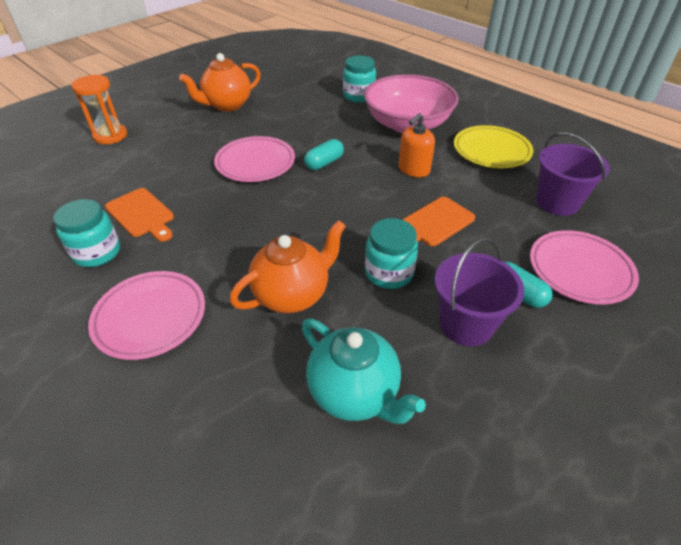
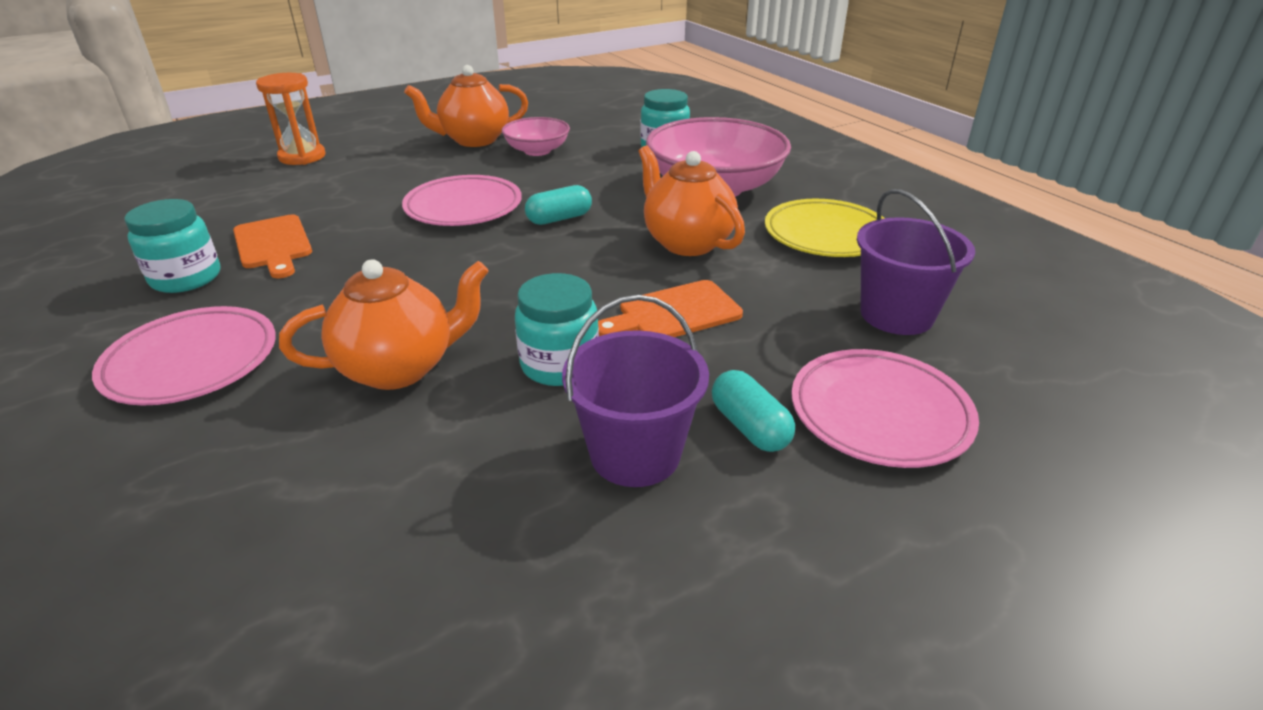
camera: 15 degrees right, 10 degrees down
(276, 109) = (537, 151): none -> pink bowl
(354, 393) = (396, 512): turquoise teapot -> none
(413, 169) = (687, 243): orange soap dispenser -> orange teapot

